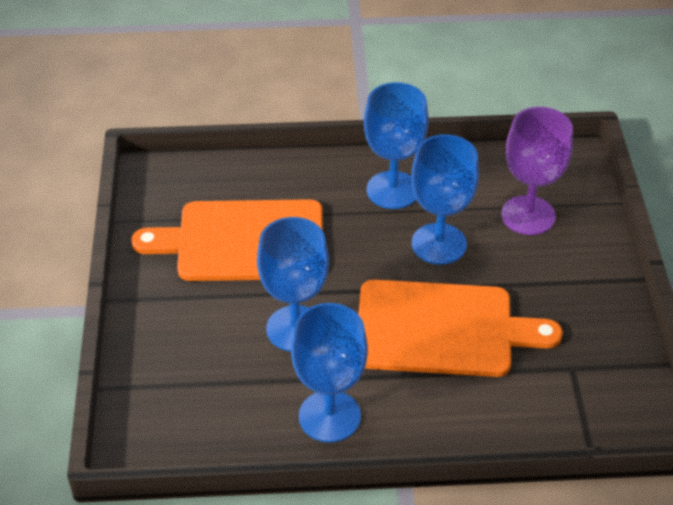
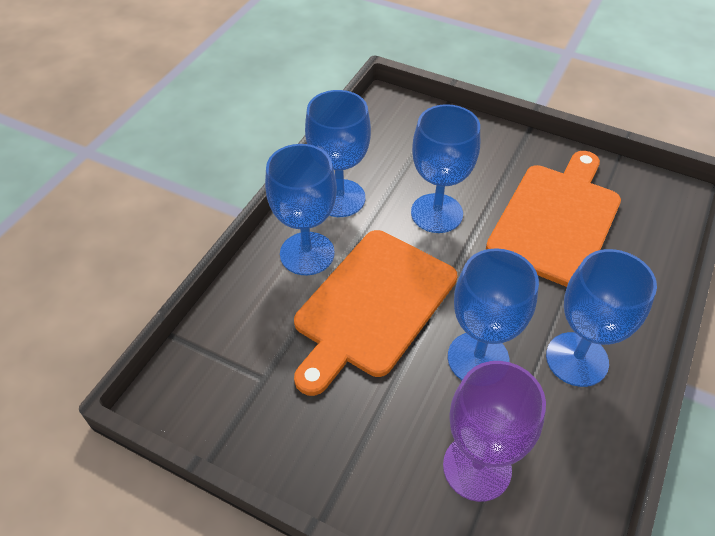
camera: 120 degrees right, 5 degrees up
(422, 406) = (307, 253): none -> blue goblet

